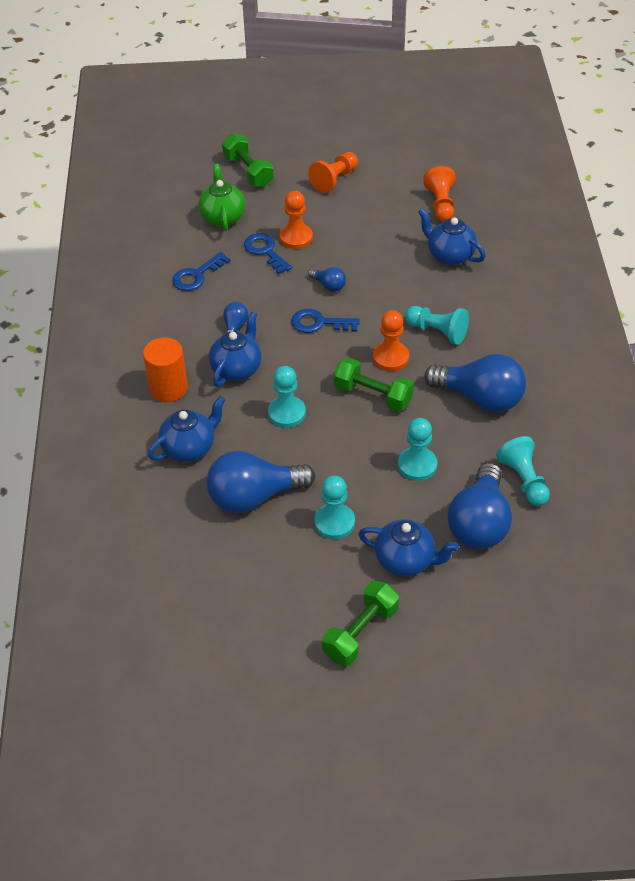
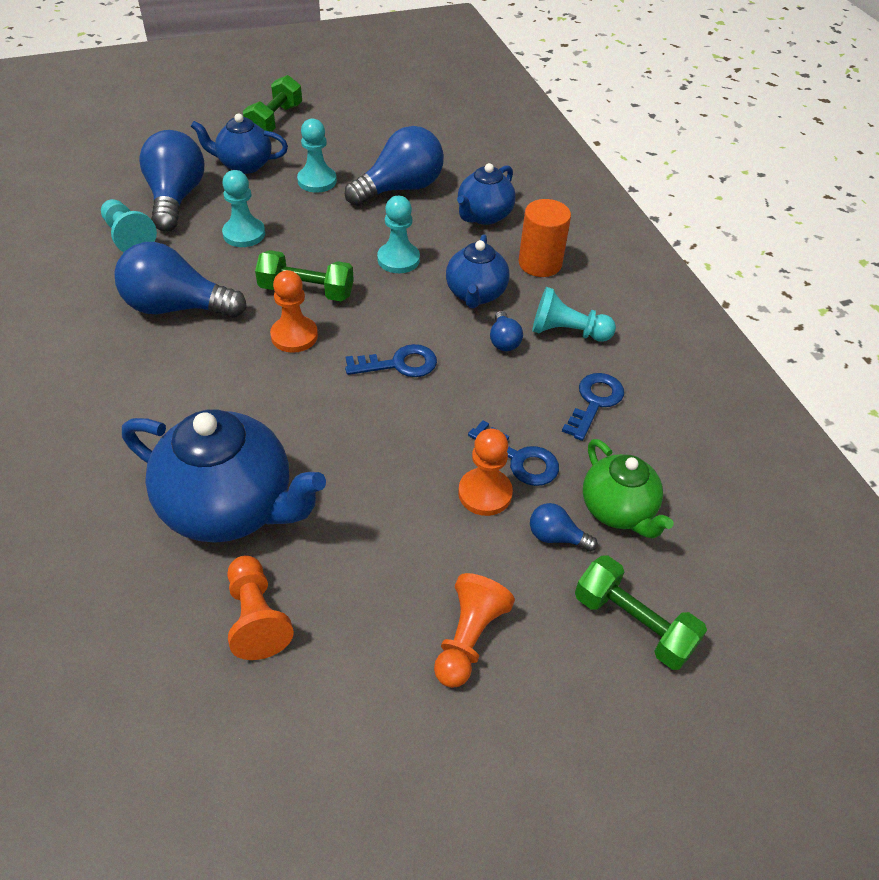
camera: 160 degrees right, 0 degrees up
(329, 285) = (404, 420): blue light bulb -> blue light bulb (556, 537)
(437, 332) = (237, 379): turquoise pawn -> turquoise pawn (567, 332)
(450, 255) = (230, 507): blue teapot -> blue teapot, size x1.70

